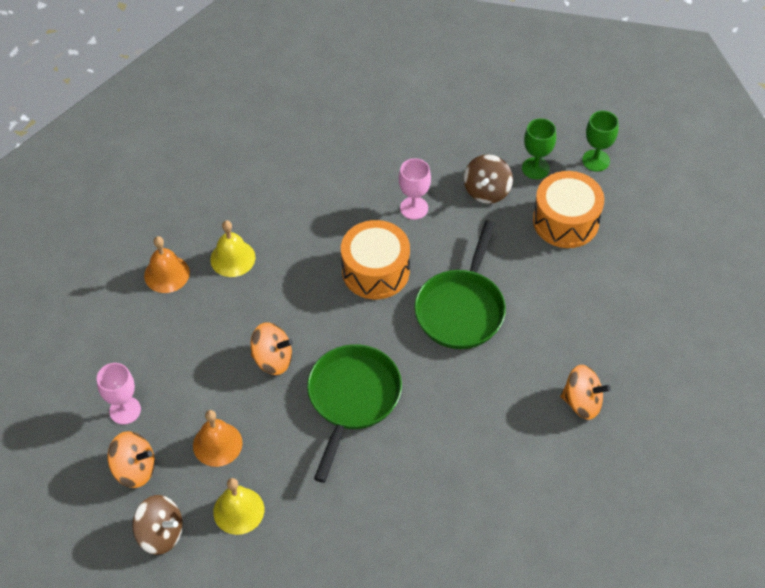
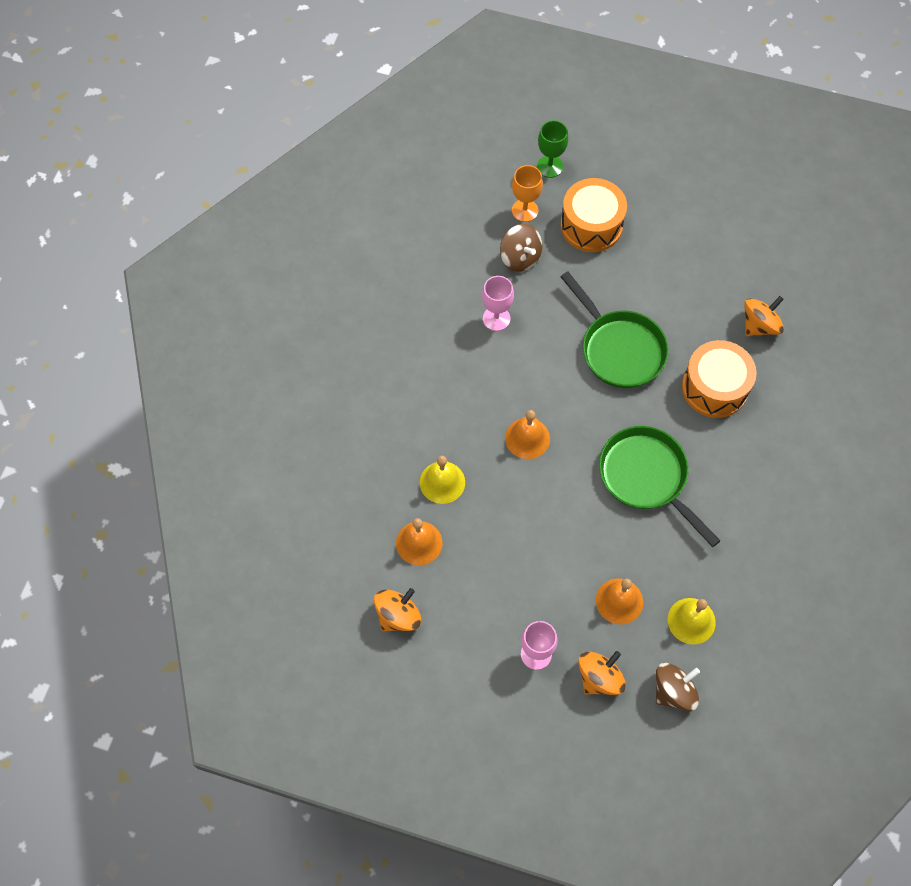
camera: 55 degrees left, 10 degrees up
(273, 359) = (567, 512): orange spinning top -> orange spinning top (398, 616)
(319, 292) = (527, 438): none -> orange bell
(375, 271) = (537, 385): orange drum -> orange drum (714, 388)
(535, 168) = (525, 210): green goblet -> orange goblet

